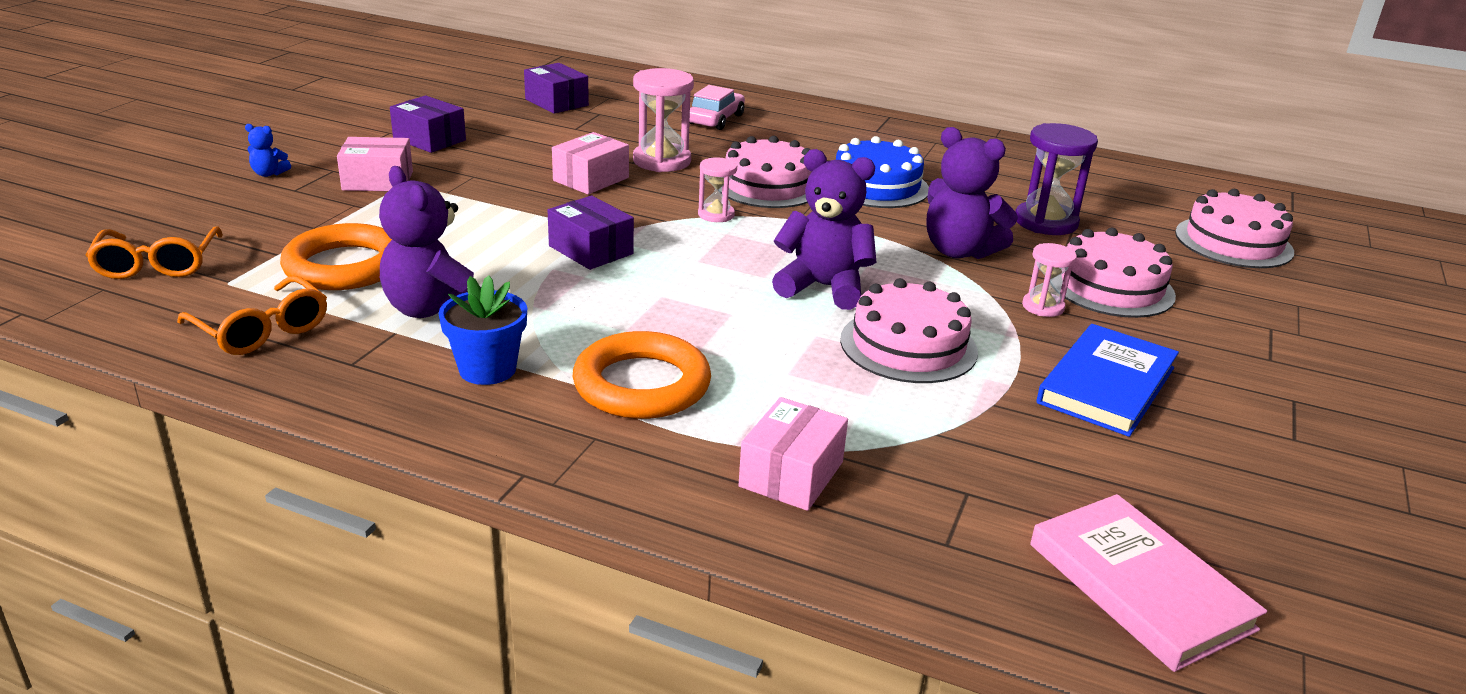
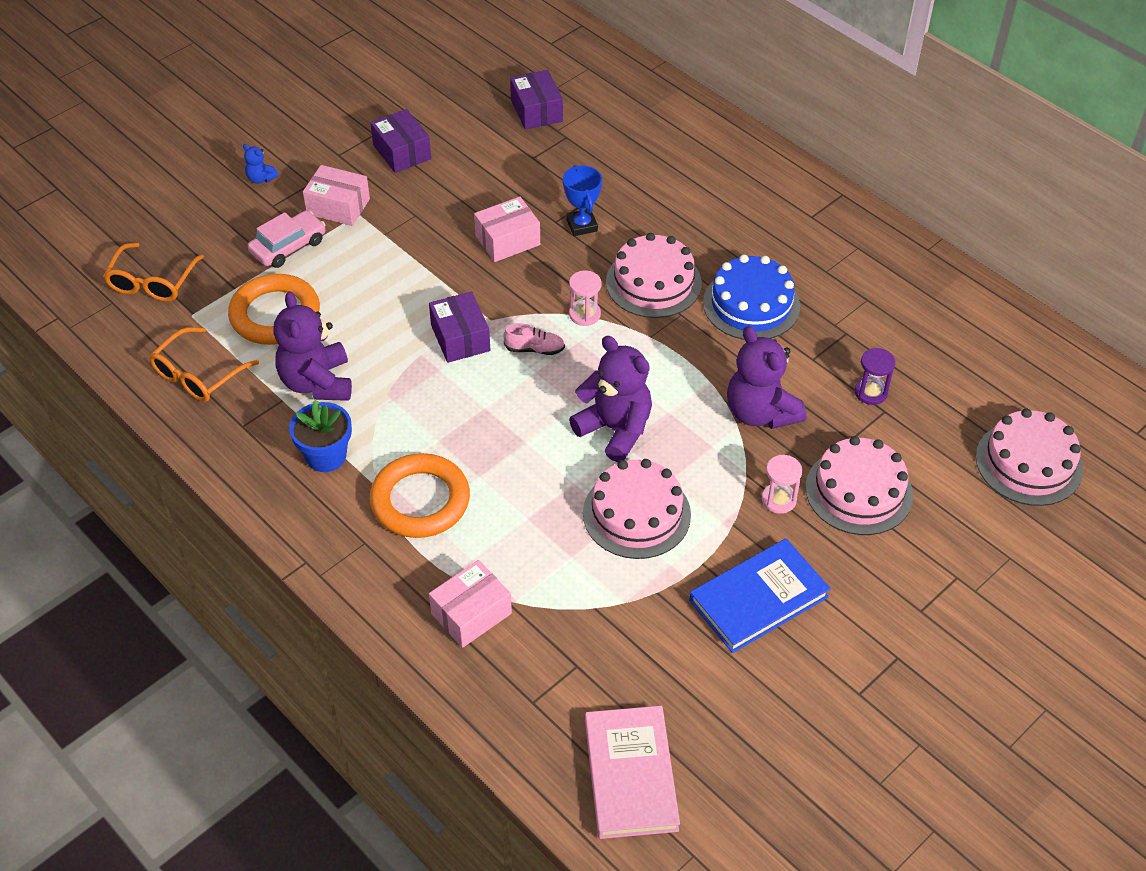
camera: 25 degrees right, 20 degrees up
(262, 330) = (198, 375): orange glasses -> orange glasses turned 60 degrees clockwise
(662, 161) = (582, 225): pink hourglass -> blue trophy
(682, 245) = (534, 349): none -> pink shoe
(715, 119) = (667, 167): pink car -> pink car (288, 246)
(1046, 222) = (870, 392): purple hourglass -> purple hourglass, size x0.57

